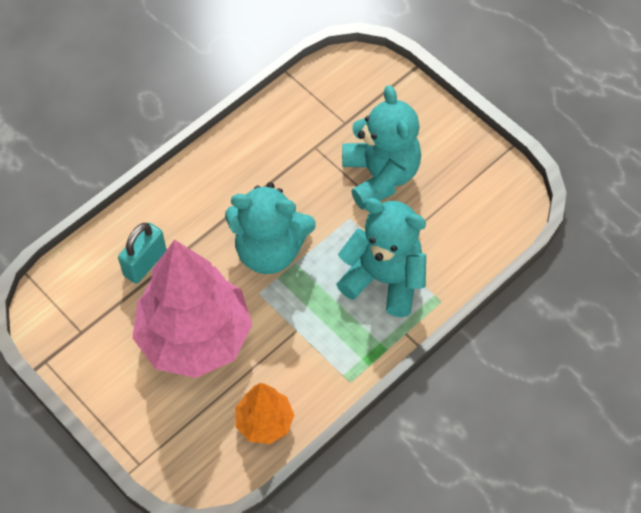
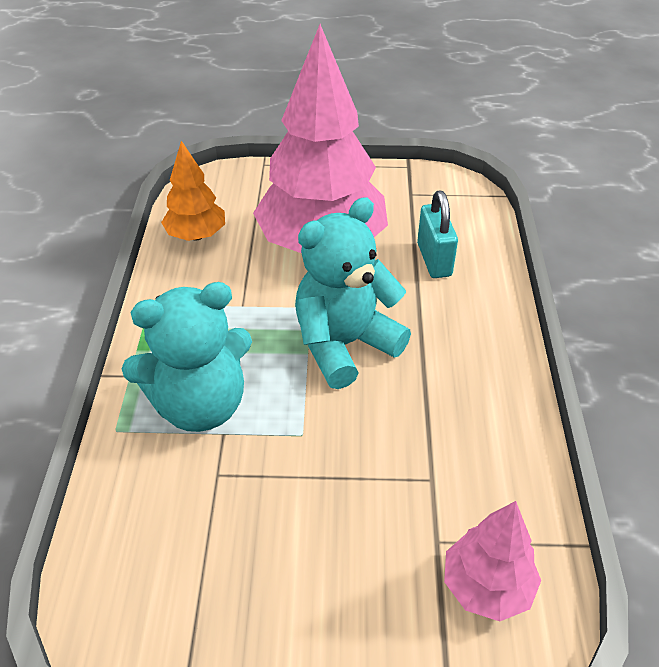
camera: 135 degrees right, 15 degrees down
(346, 92) = (487, 586): none -> pink tree
(380, 176) = (320, 510): turquoise teddy bear -> none

